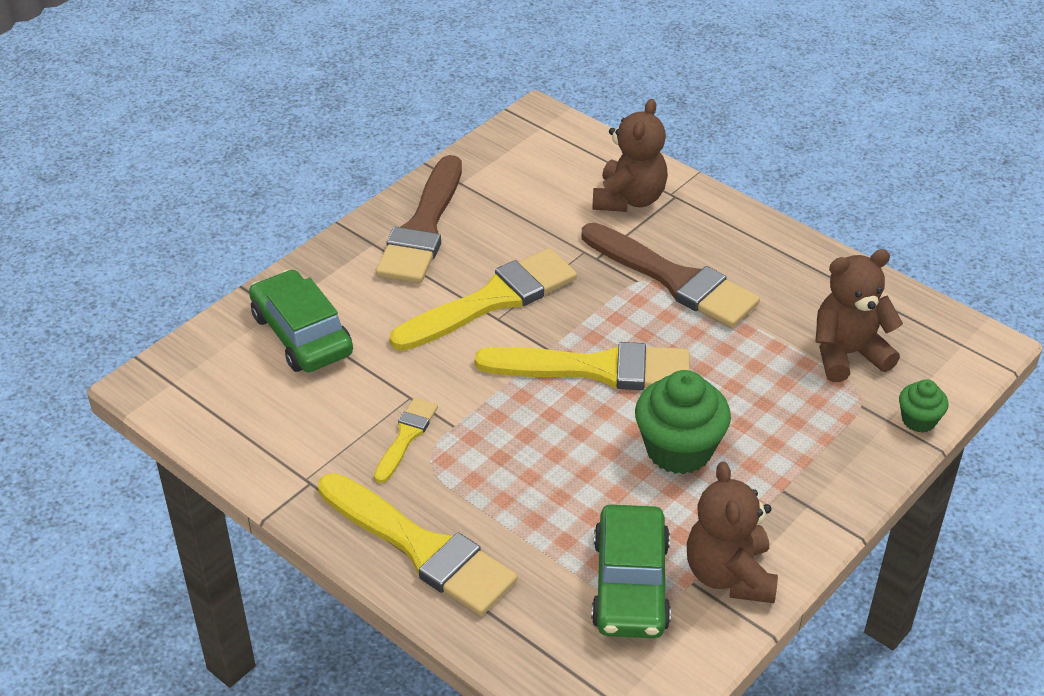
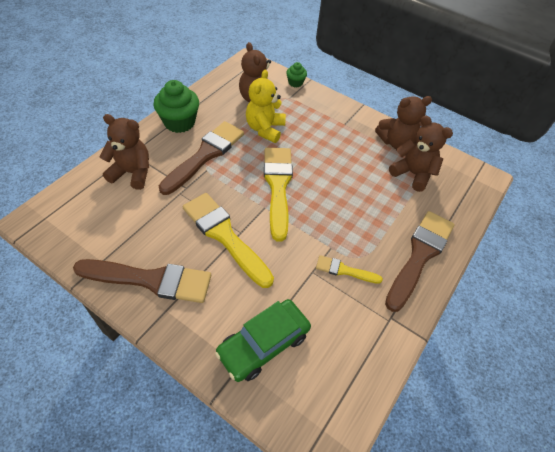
camera: 100 degrees left, 10 degrees up
(421, 548) = (420, 255): yellow brush -> brown brush
(630, 584) = (413, 174): green car -> brown teddy bear
(679, 449) = (328, 156): green cupcake -> green cupcake (179, 122)
(752, 360) = (265, 129): none -> yellow teddy bear

